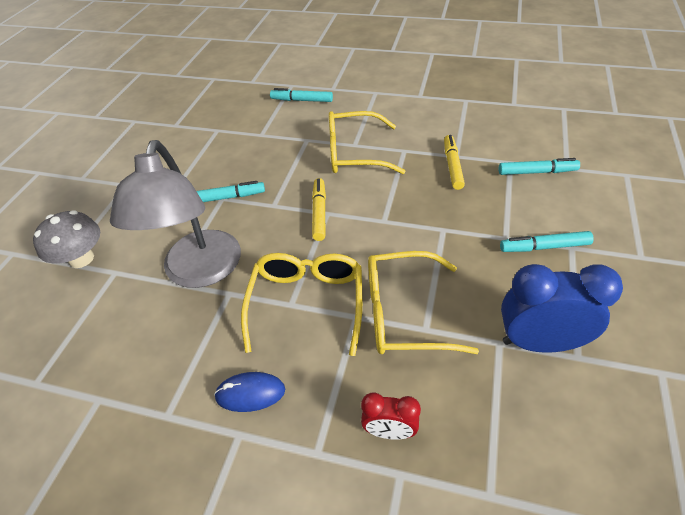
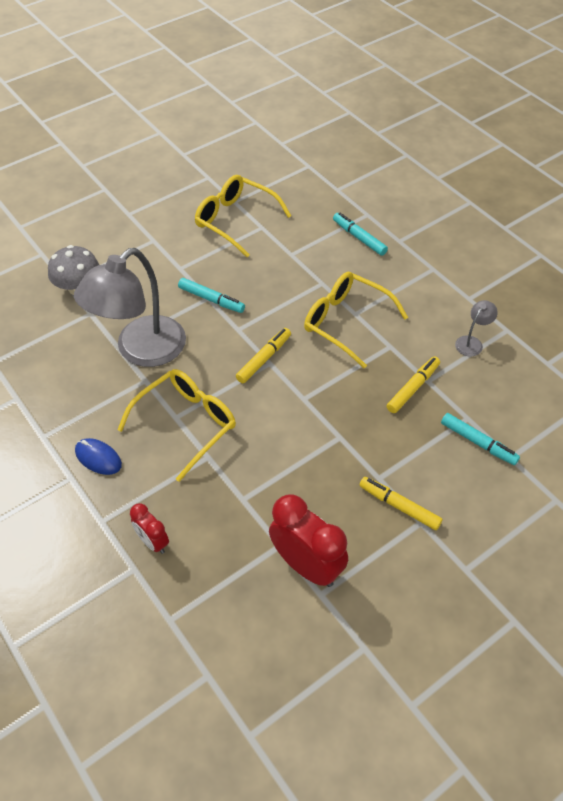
camera: 35 degrees right, 5 degrees up
(403, 313) = (240, 478): yellow glasses -> yellow glasses (235, 220)
(454, 118) = (472, 342): none -> grey lamp
(539, 342) = (307, 565): blue clock -> red clock
(544, 247) = (399, 506): turquoise marker -> yellow marker

